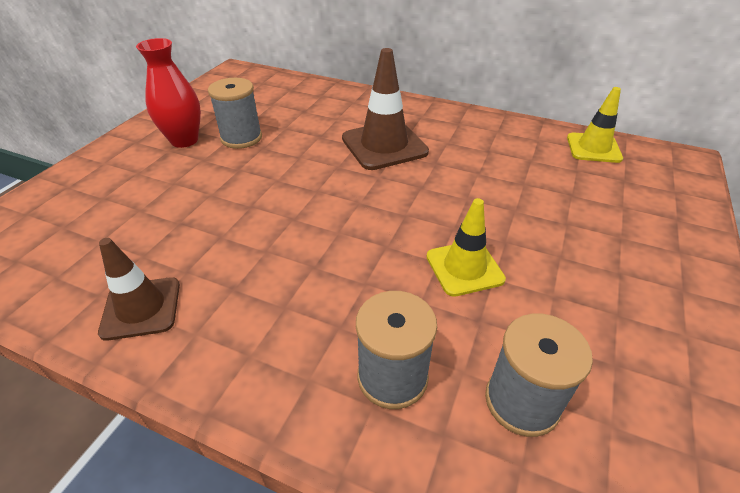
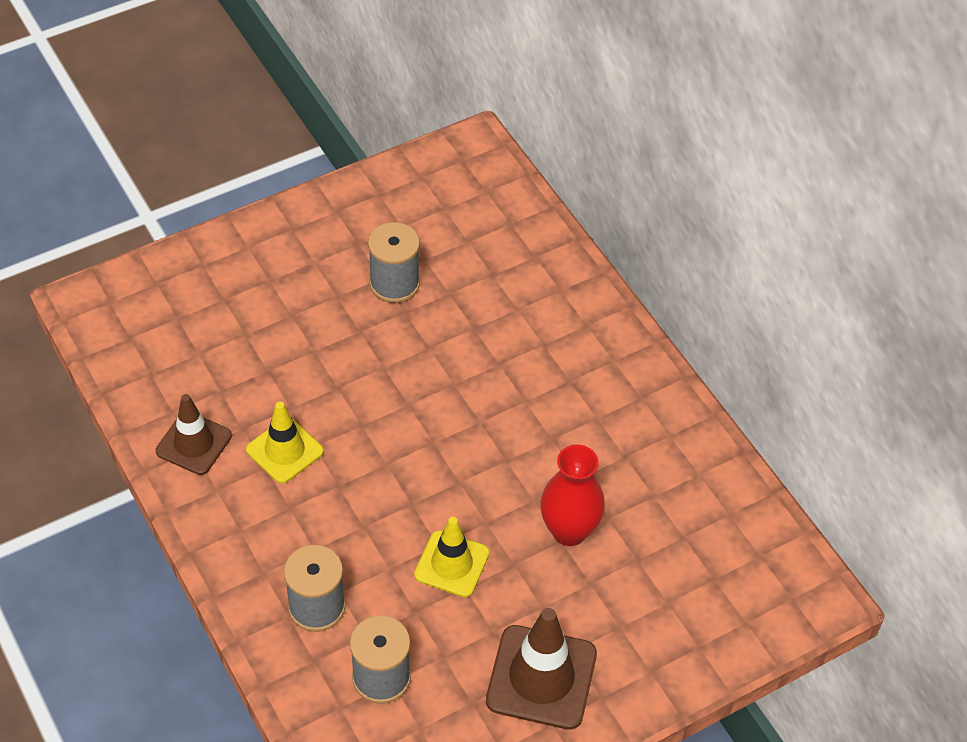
camera: 35 degrees right, 10 degrees up
(184, 140) = (338, 254): red vase -> red vase (569, 531)
(384, 145) = (526, 382): brown traffic cone -> brown traffic cone (541, 677)
(593, 148) = (742, 523): yellow traffic cone -> yellow traffic cone (284, 451)

